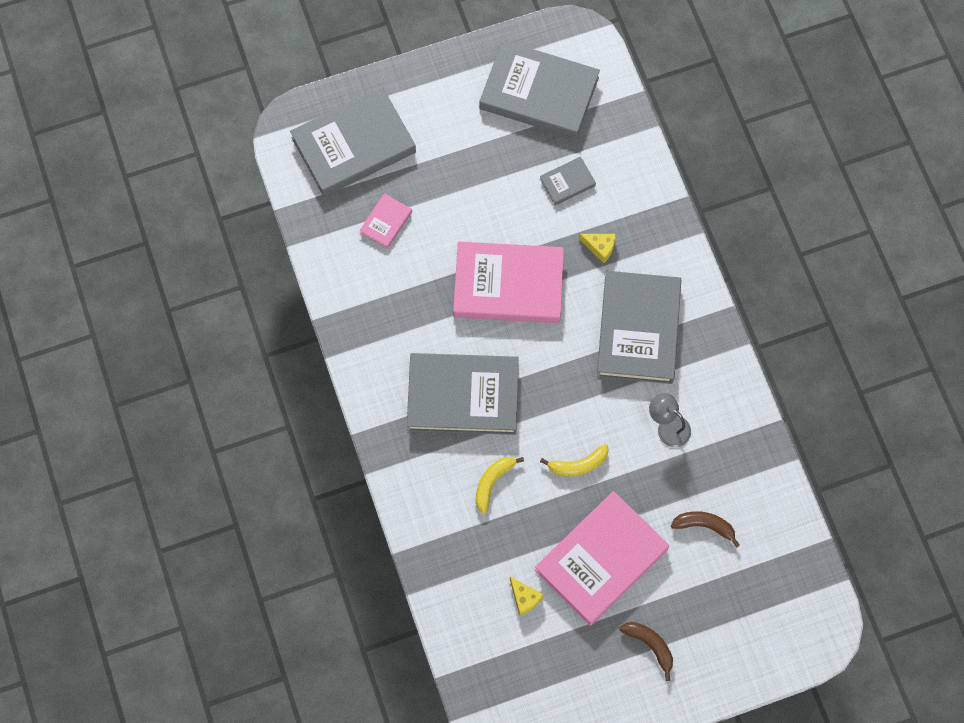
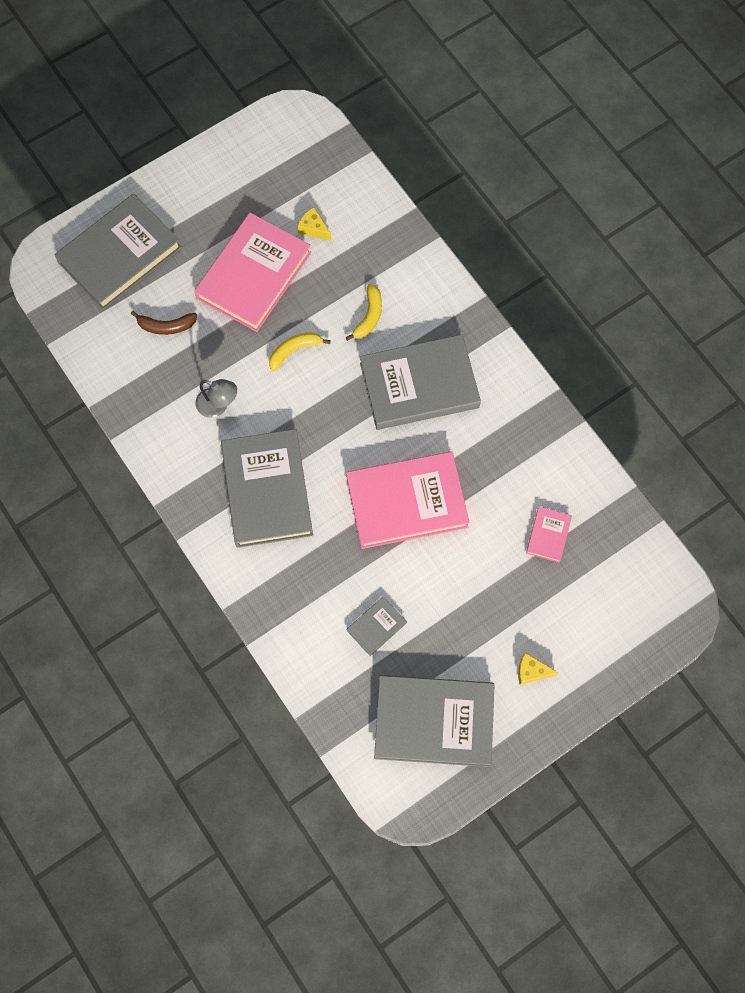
camera: 165 degrees right, 0 degrees up
(354, 145) = (609, 609): grey book -> grey book (119, 255)
(600, 247) = (325, 565): yellow cheese -> yellow cheese (531, 671)
(650, 646) = (194, 217): brown banana -> none

